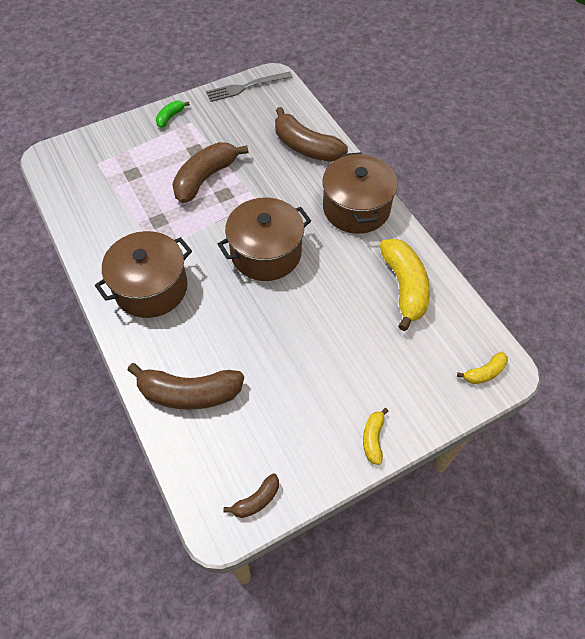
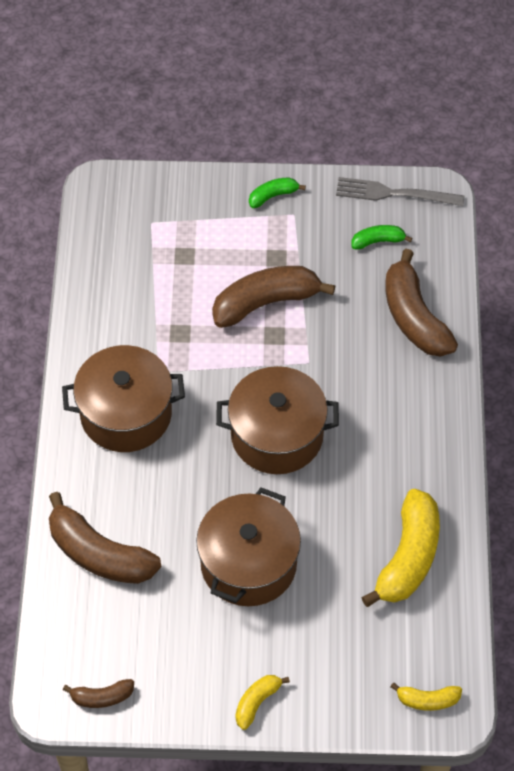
camera: 30 degrees right, 0 degrees up
(254, 115) = (378, 241): none -> green banana
(356, 208) = (420, 431): brown pot -> brown pot (248, 564)

